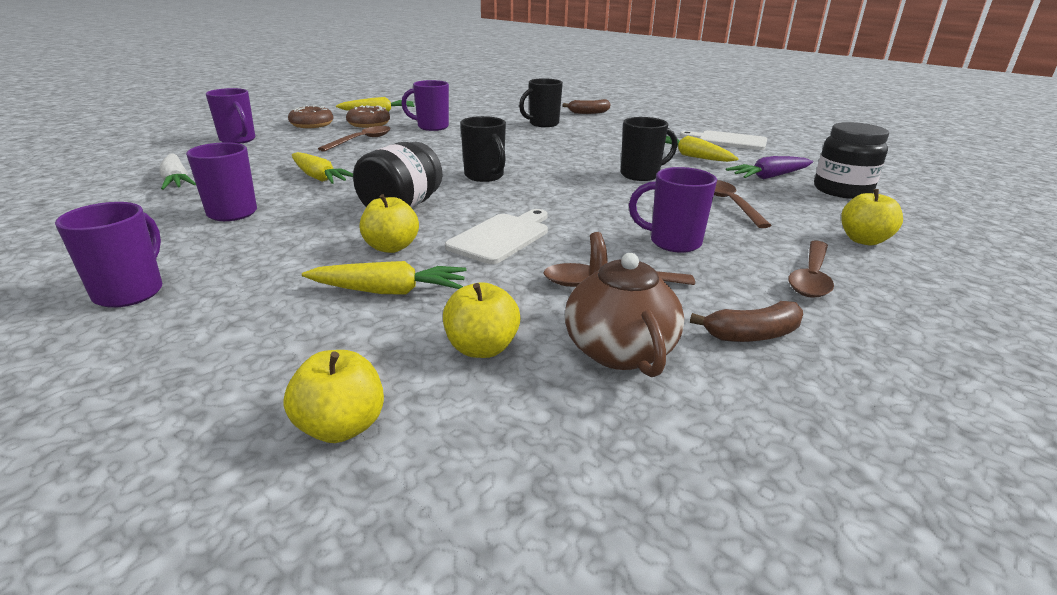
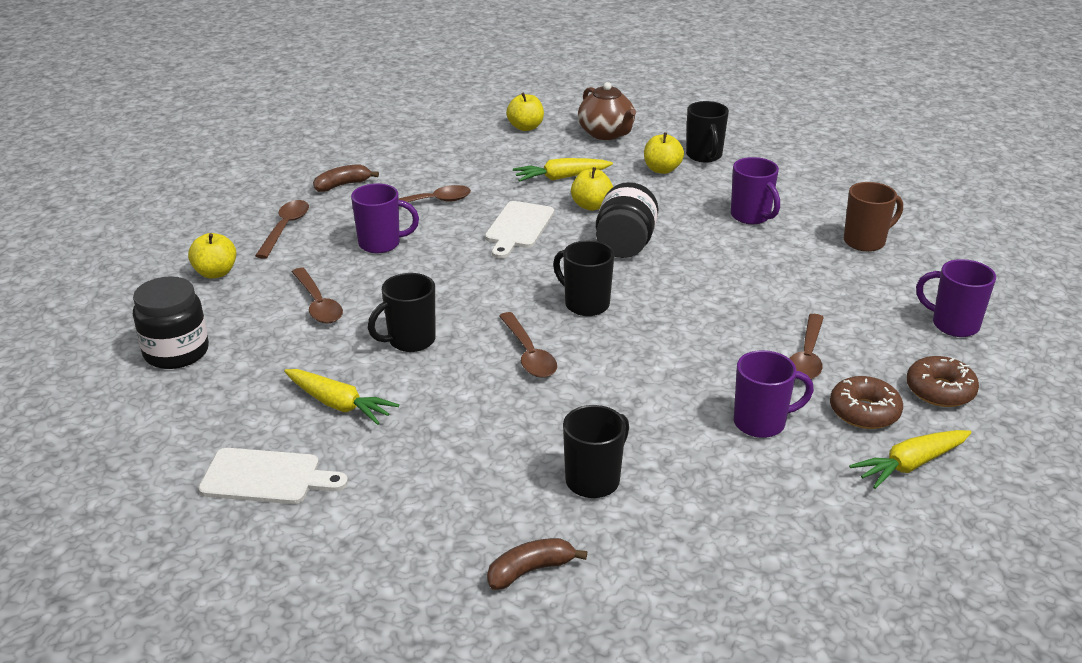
camera: 165 degrees right, 5 degrees up
(130, 292) = (704, 156): purple mug -> black mug
(177, 181) = (865, 242): white carrot -> brown mug
(319, 178) = (748, 271): yellow carrot -> none
(481, 348) = (487, 159): yellow apple -> yellow apple (662, 169)
(550, 160) = (529, 354): none -> brown spoon
(618, 348) = (417, 168): brown teapot -> brown teapot (606, 133)
(769, 177) = (250, 367): purple carrot -> none

